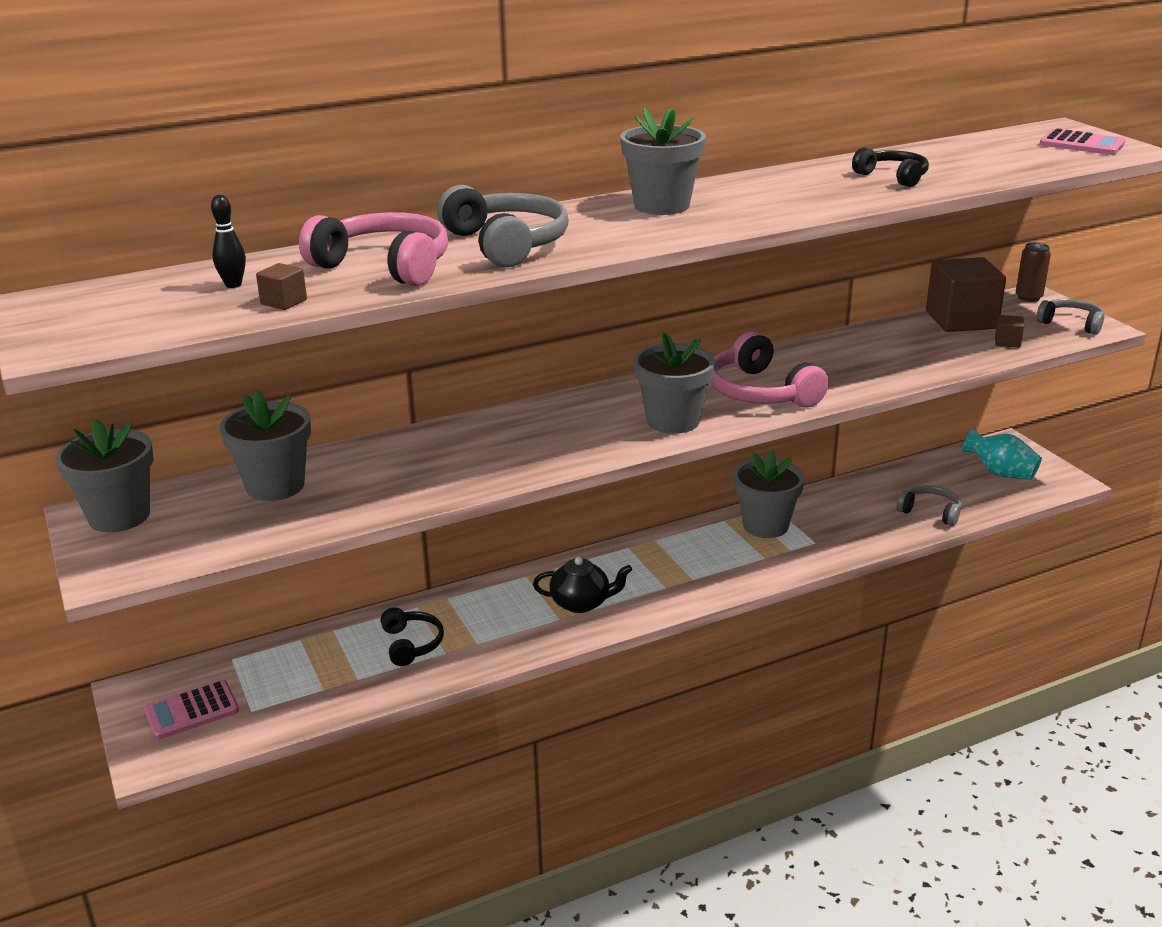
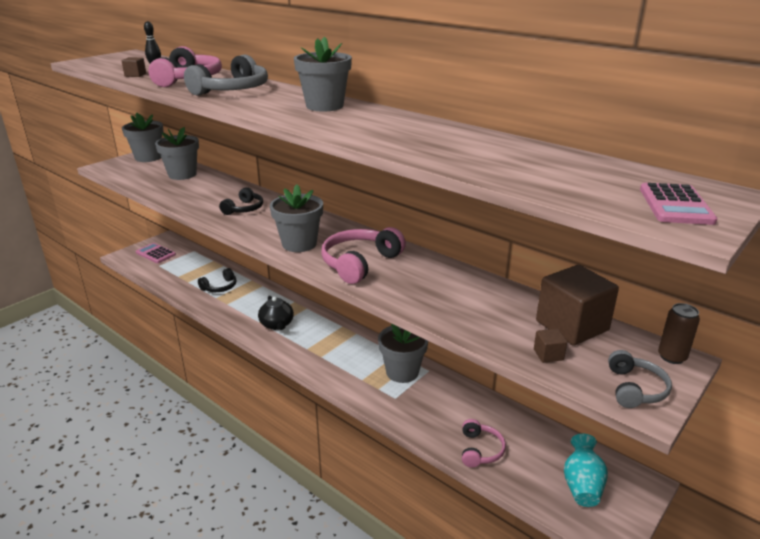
camera: 65 degrees right, 0 degrees up
(893, 177) = (457, 148): black headphones -> black headphones (244, 209)
(930, 512) = (480, 450): grey headphones -> pink headphones

